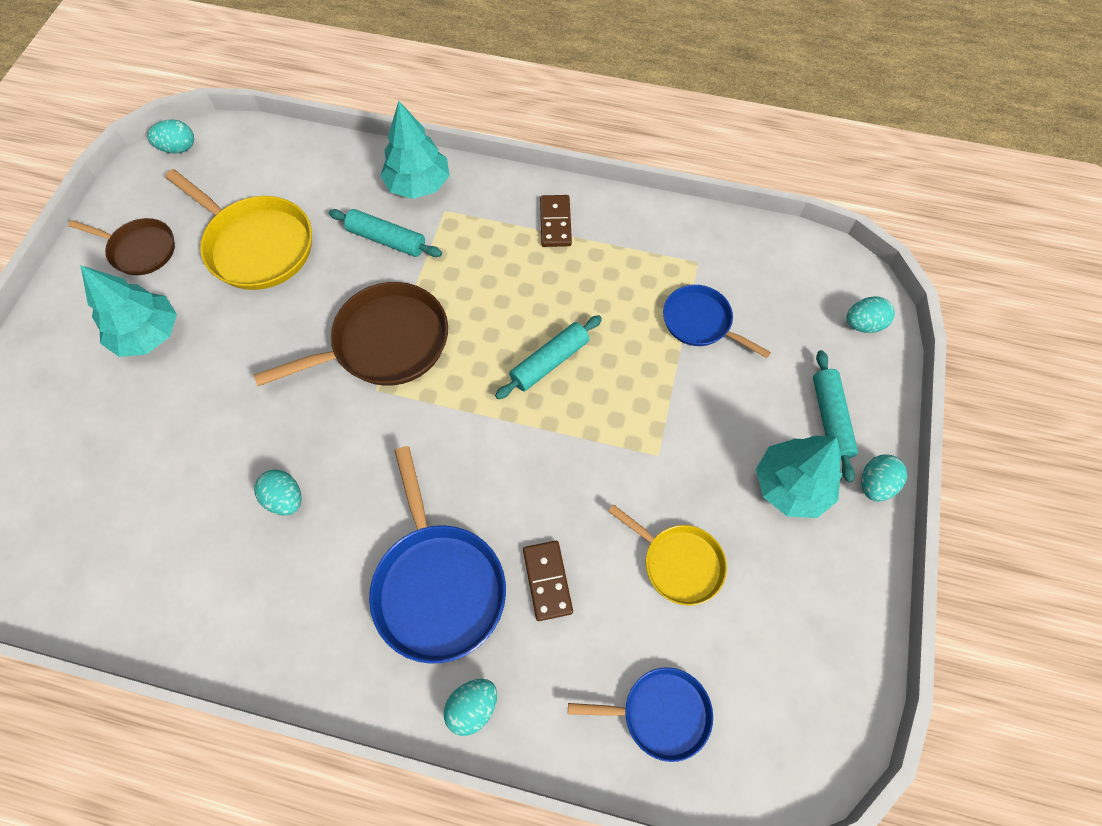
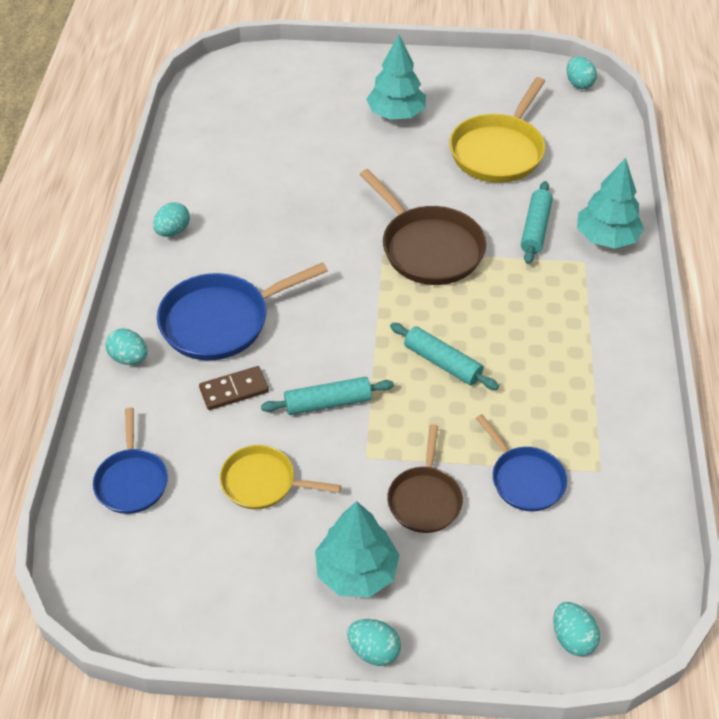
camera: 80 degrees right, 15 degrees down
(140, 250) = (470, 90): brown pan -> brown pan (425, 499)
(285, 499) = (277, 219): turquoise egg -> turquoise egg (173, 231)
(555, 223) = (603, 345): brown domino -> none
(678, 563) = (263, 482): yellow pan -> yellow pan turned 75 degrees clockwise
(700, 322) = (524, 479): blue pan -> blue pan turned 120 degrees clockwise
(830, 419) = (441, 606): turquoise rolling pin -> turquoise rolling pin (328, 403)

